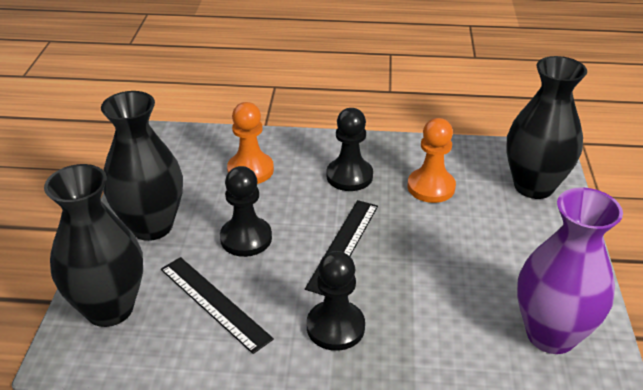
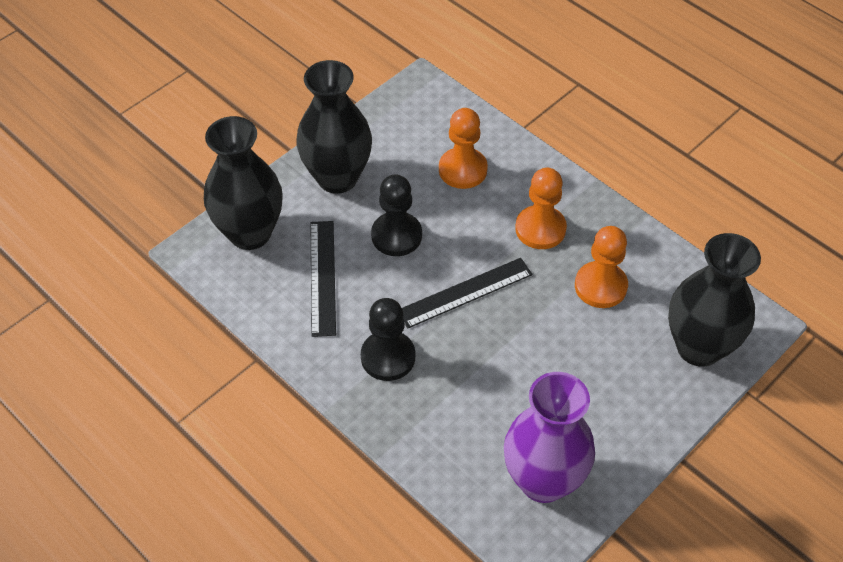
camera: 40 degrees right, 15 degrees up
(349, 176) = (540, 229): black pawn -> orange pawn

